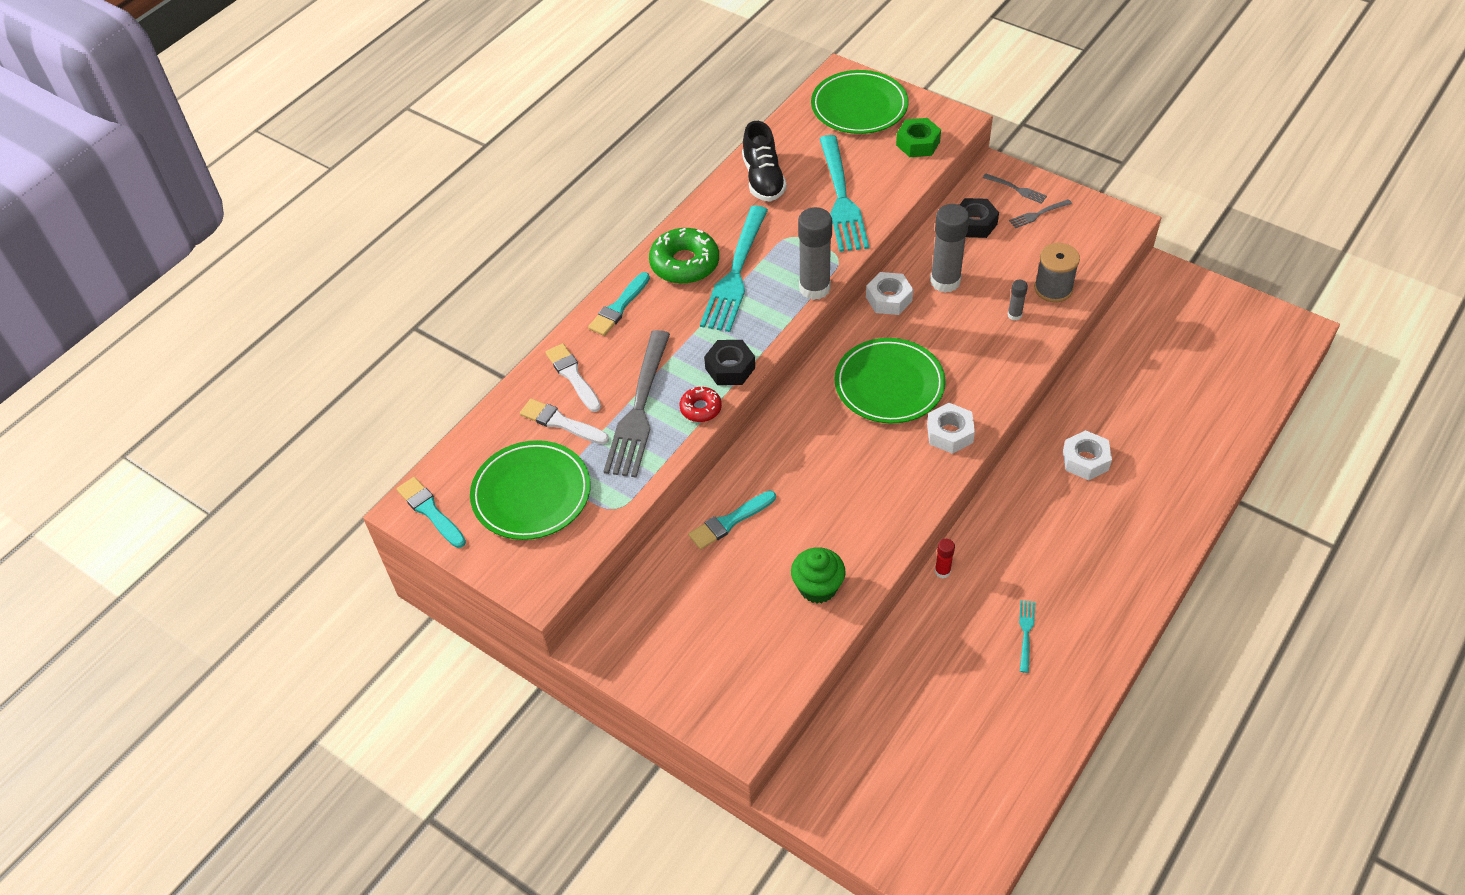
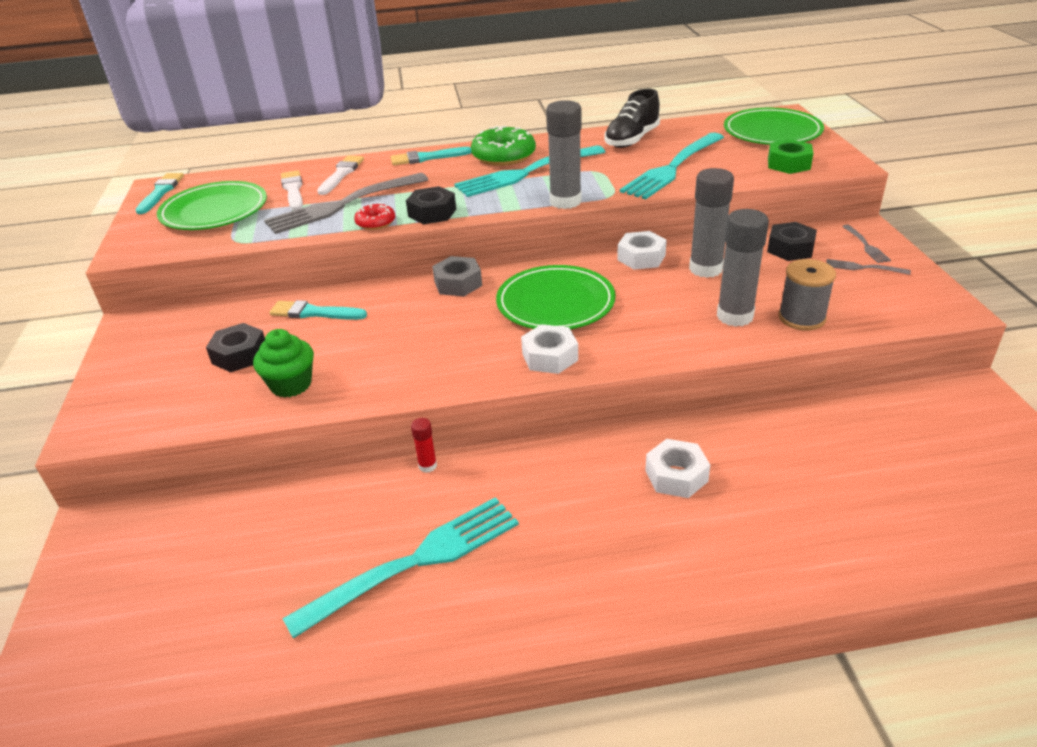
camera: 45 degrees right, 15 degrees down
(738, 597) = (239, 355): none -> black nut
(795, 416) = (458, 283): none -> grey nut
(1014, 315) = (735, 316): grey glue stick -> grey glue stick, size x2.13
(1026, 632) = (416, 561): turquoise fork -> turquoise fork, size x2.35

